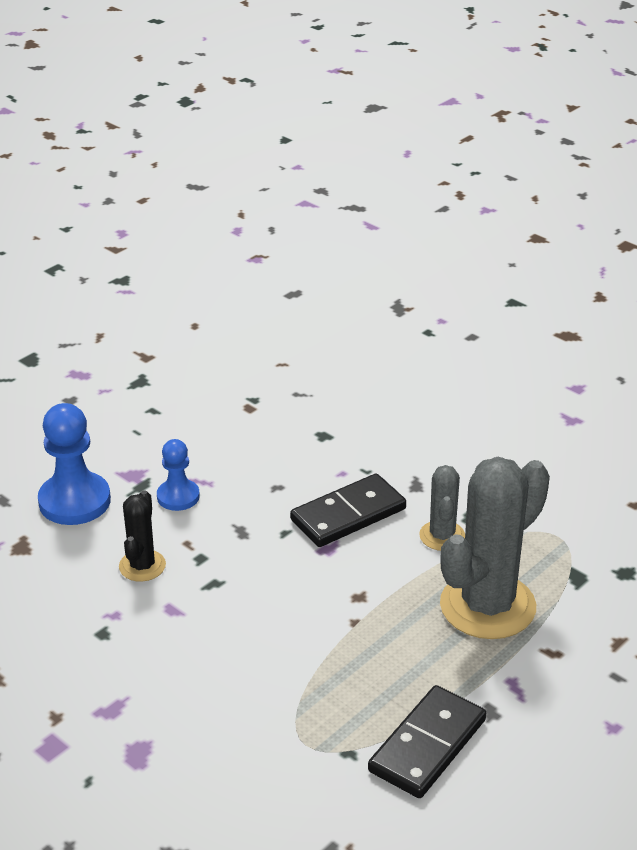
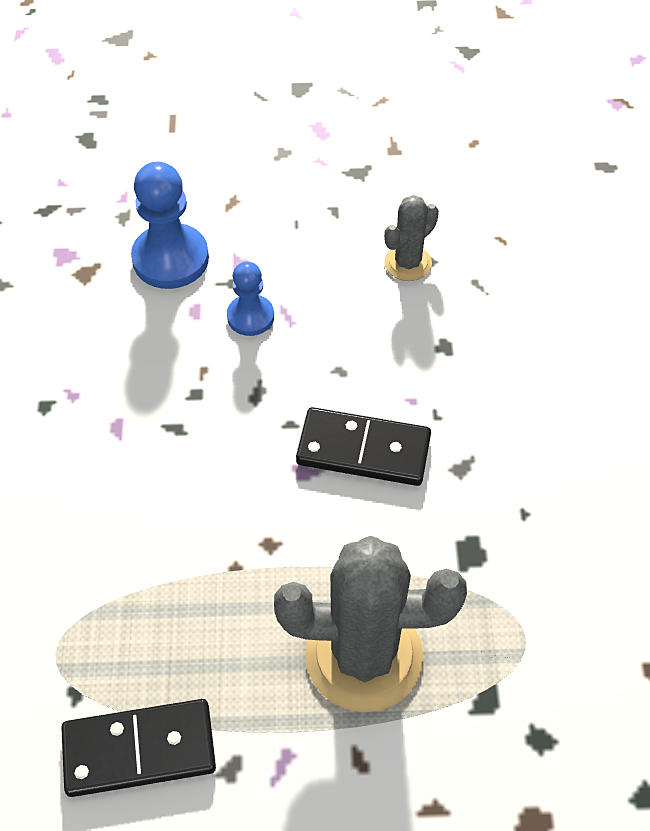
camera: 45 degrees right, 20 degrees up
(142, 566) = (144, 365): black cactus -> none
(442, 536) = (417, 543): grey cactus -> grey cactus (408, 263)

